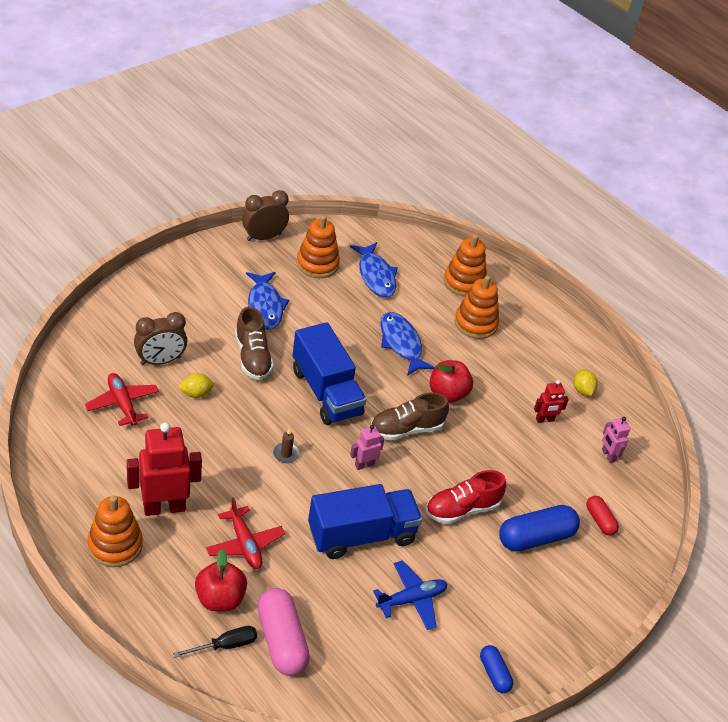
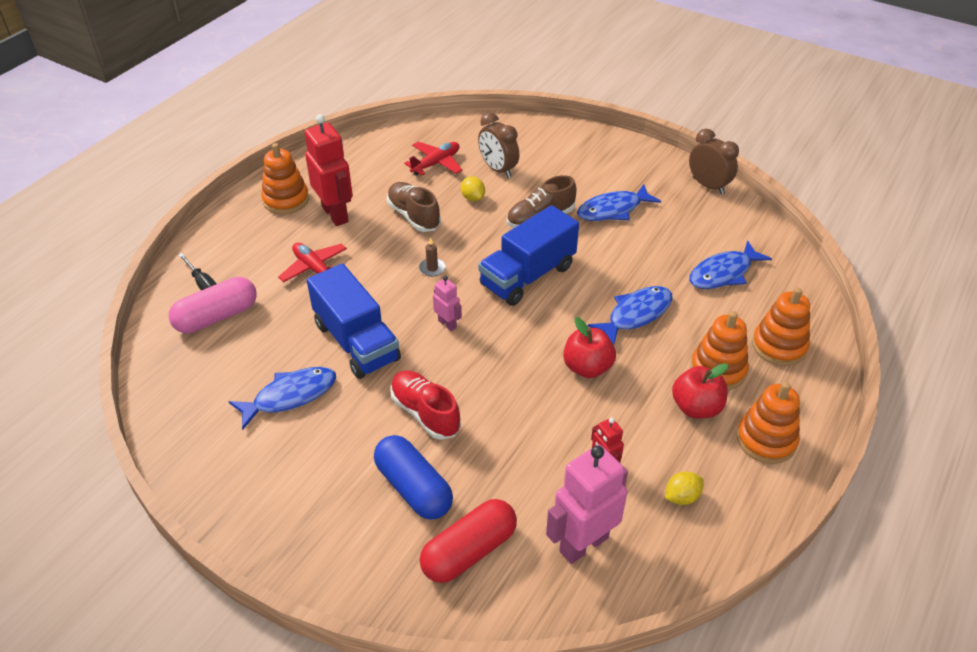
camera: 80 degrees right, 0 degrees up
(220, 599) = (250, 269): red apple -> red apple (696, 407)
(245, 544) = (314, 269): red plane -> red plane turned 90 degrees clockwise
(317, 264) = (703, 228): orange stacking toy -> orange stacking toy (766, 440)
(406, 429) = (514, 345): brown shoe -> brown shoe (414, 216)
(411, 599) = (290, 396): blue plane -> blue fish
(494, 674) = (215, 483): blue capsule -> none
(600, 520) = (469, 551): red capsule -> red capsule, size x1.83
(608, 455) = (583, 544): pink robot -> pink robot, size x2.00

